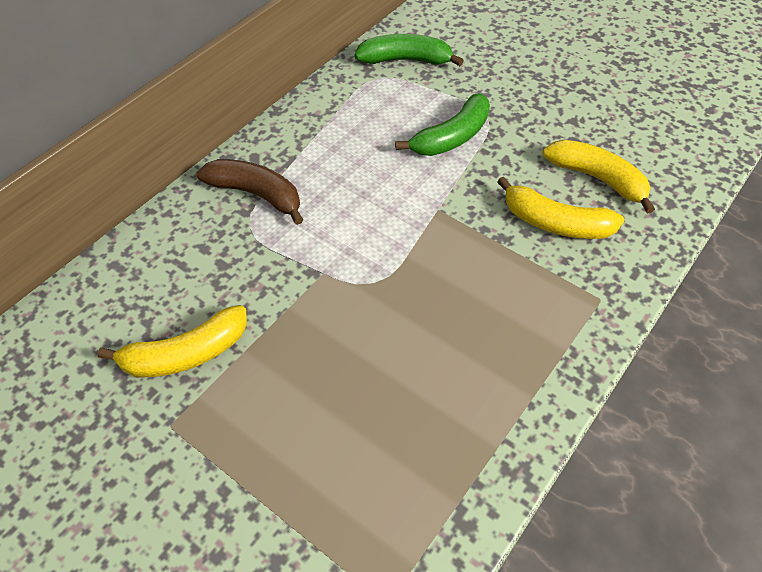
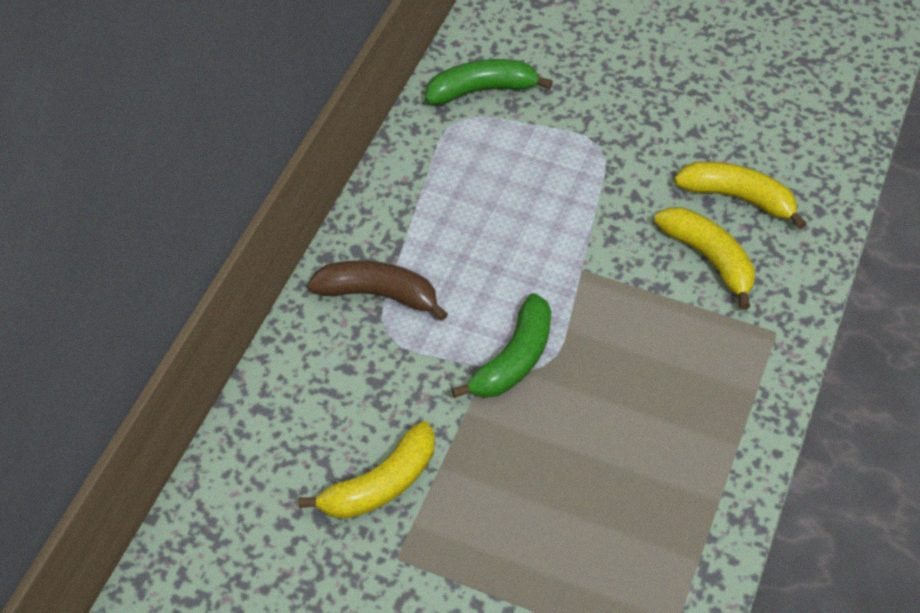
camera: 15 degrees left, 0 degrees up
(451, 137) = (568, 180): green banana -> green banana (513, 359)
(555, 223) = (709, 259): yellow banana -> yellow banana turned 135 degrees counterclockwise

